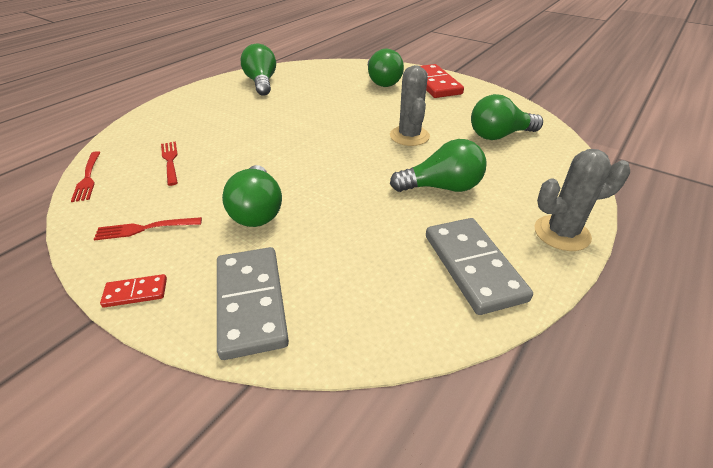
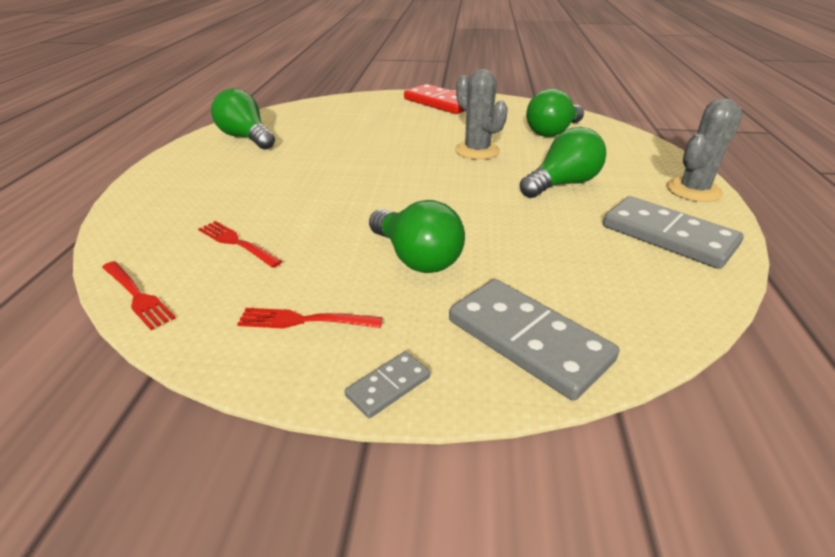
camera: 30 degrees left, 5 degrees down
(135, 293) = (388, 386): red domino -> grey domino
(145, 228) = (304, 320): red fork -> red fork turned 45 degrees clockwise
(382, 82) = (385, 110): green light bulb -> none

